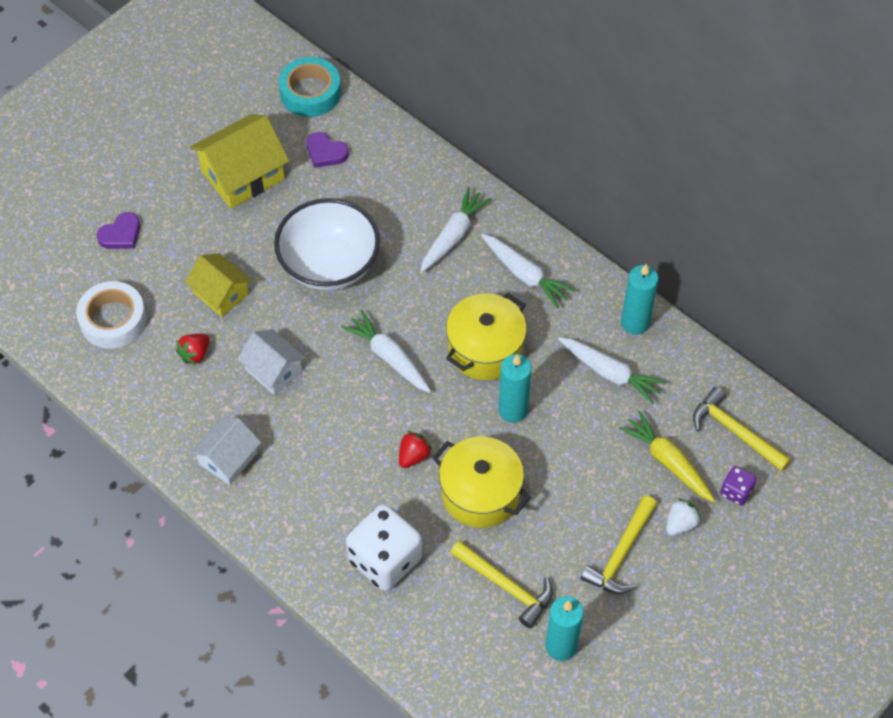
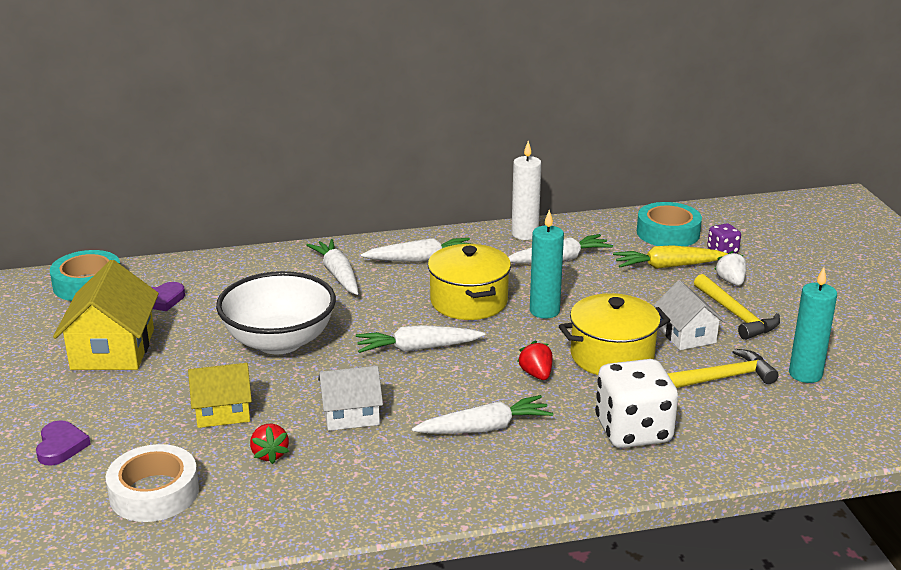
camera: 55 degrees left, 30 degrees down
(228, 458) = (418, 481): white house -> white house (686, 335)
(318, 462) = (484, 428): none -> white carrot
(635, 323) = (525, 234): turquoise candle -> white candle
(735, 431) = (668, 233): yellow hammer -> turquoise tape

